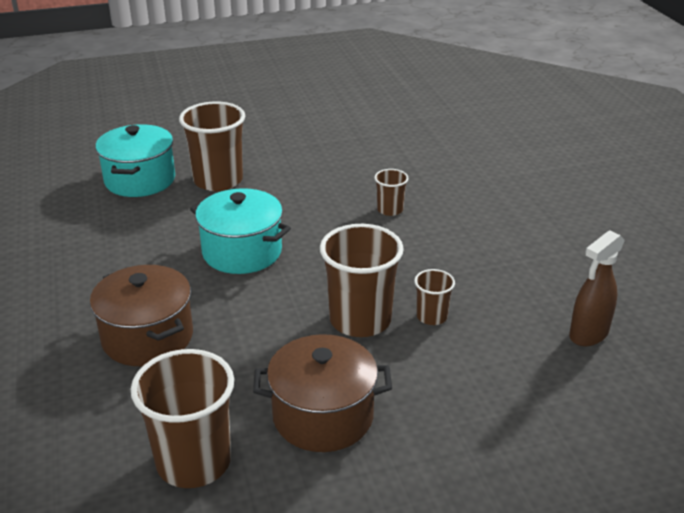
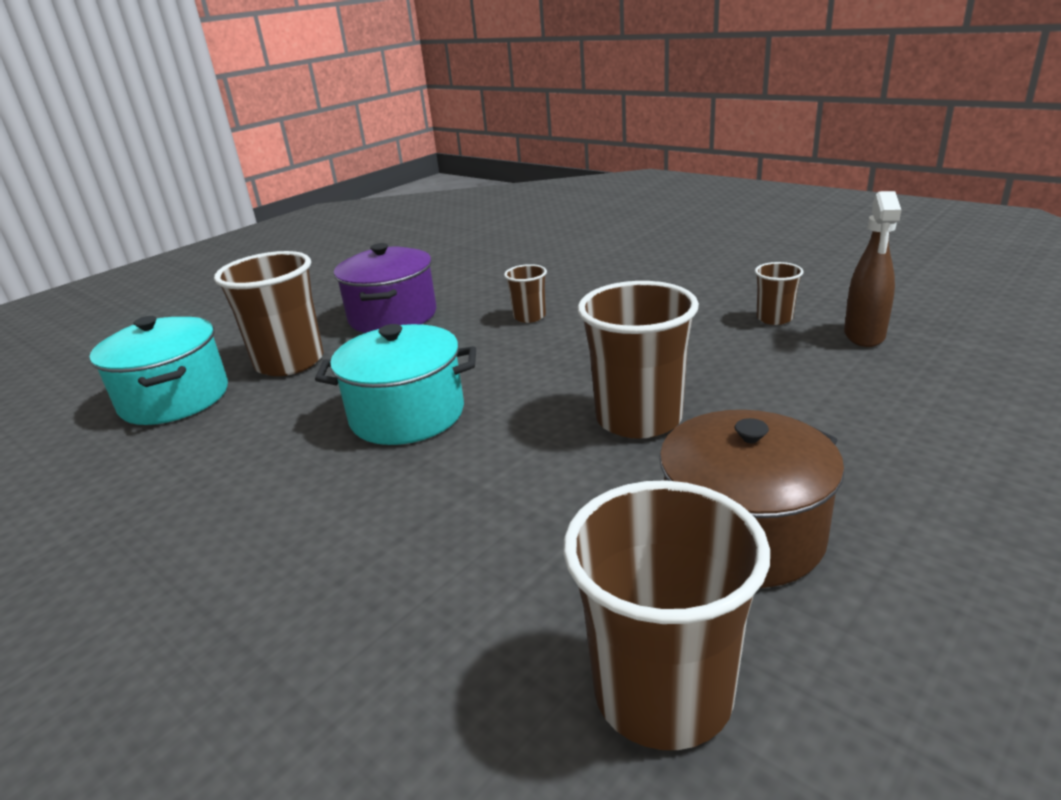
camera: 30 degrees left, 5 degrees down
(147, 337) = (388, 564): brown pot -> none
(309, 169) = (392, 316): none -> purple pot
(431, 316) = (706, 383): brown cup -> brown cup (774, 318)

